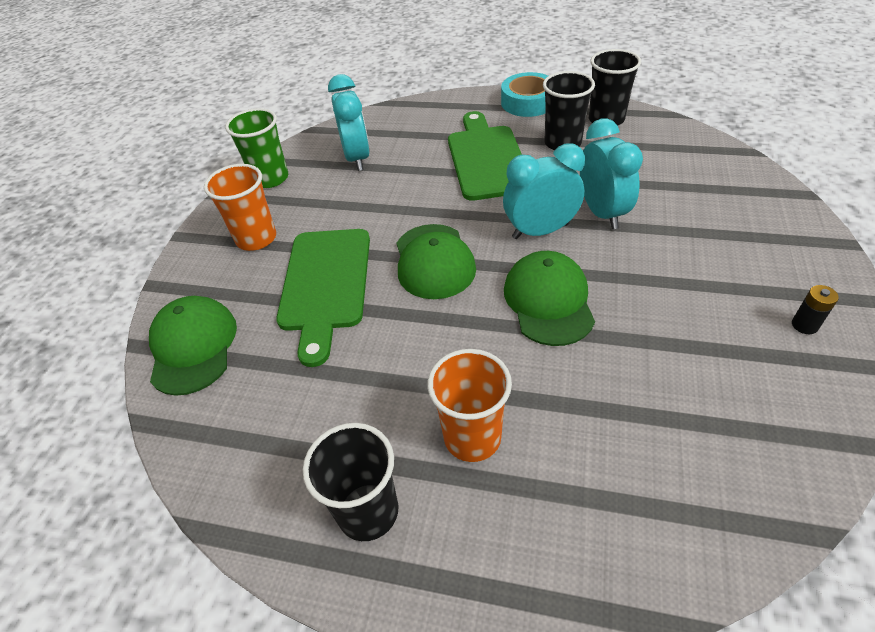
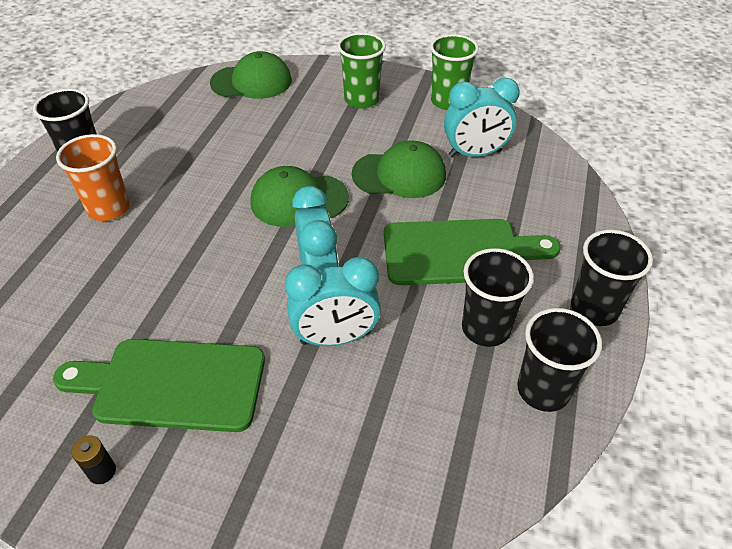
camera: 90 degrees right, 0 degrees up
(256, 238) = (361, 100): orange cup -> green cup
(325, 284) = (292, 138): green cutting board -> green cutting board (172, 384)
(528, 102) = (594, 309): turquoise tape -> black cup
(548, 301) = (220, 270): green cap -> green cap (399, 174)

